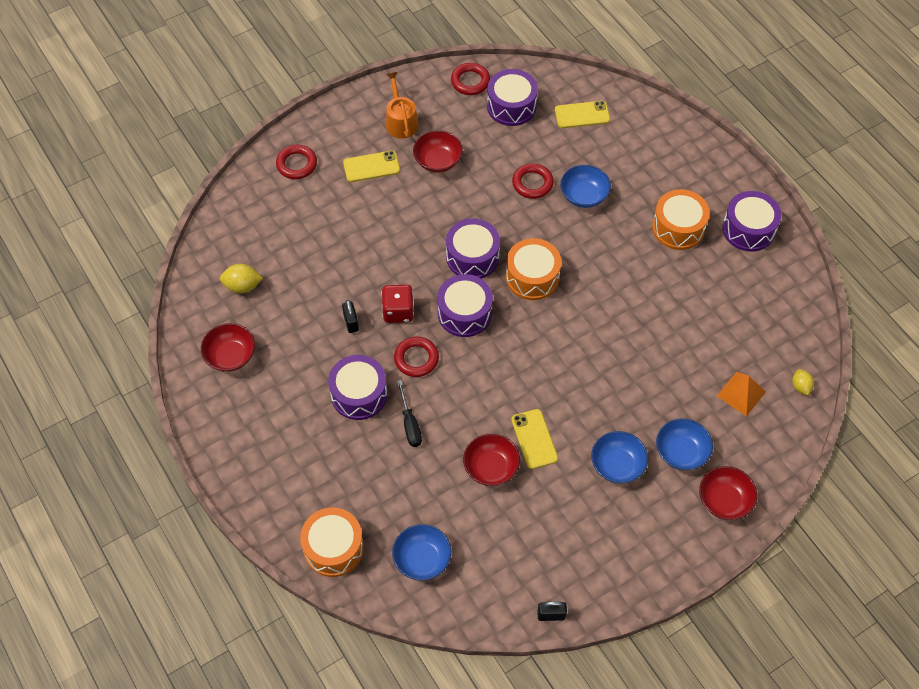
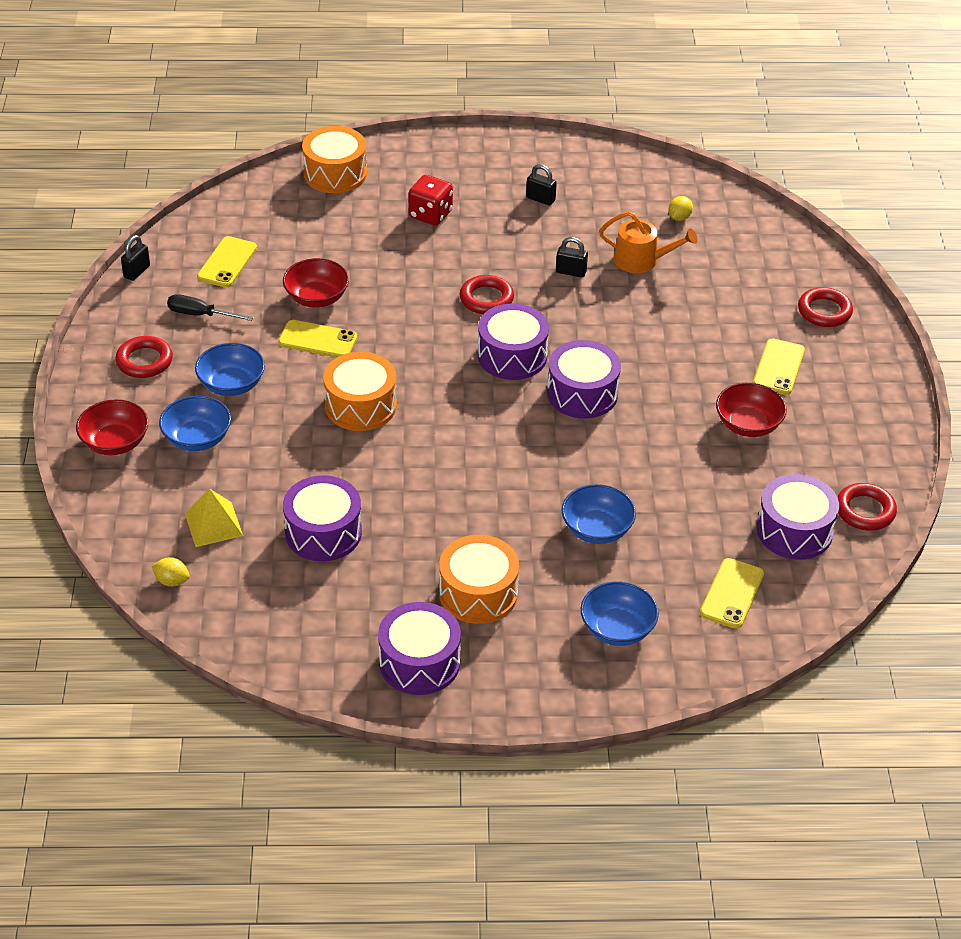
camera: 120 degrees right, 15 degrees down
(230, 356) = (598, 183): red bowl -> none
(243, 286) = (679, 217): yellow lemon -> yellow lemon, size x0.66
(275, 384) = (540, 199): none -> black padlock
(359, 394) = (480, 246): purple drum -> purple drum (323, 532)
(398, 311) = (556, 309): red dice -> red dice (430, 214)
(401, 121) = (835, 419): orange watering can -> orange watering can (641, 260)
(410, 424) = (415, 265): black screwdriver -> black screwdriver (200, 315)
(422, 559) = (271, 218): blue bowl -> blue bowl (617, 629)
(495, 556) = (227, 262): none -> yellow phone
(532, 183) = (651, 492): red ring -> red ring (144, 361)
(532, 277) = (515, 429): orange drum -> orange drum (360, 405)
(741, 393) = (213, 524): orange pyramid -> yellow pyramid

